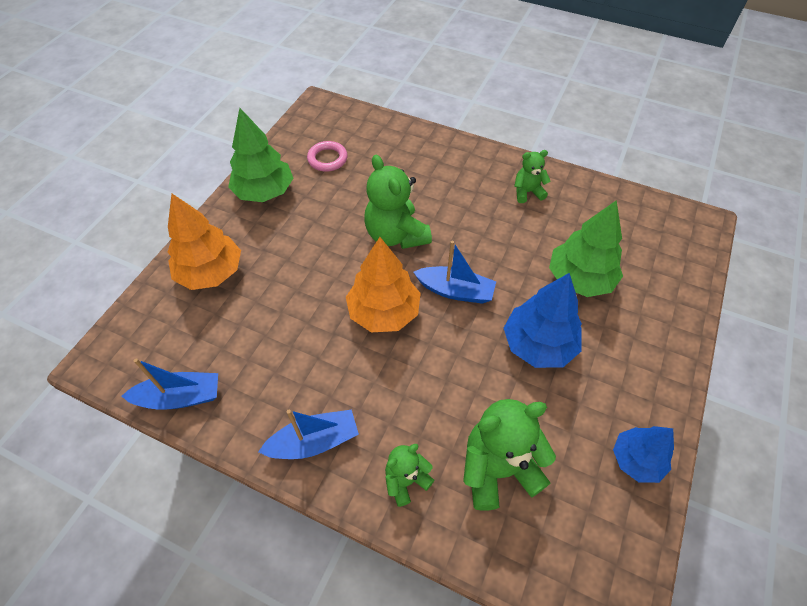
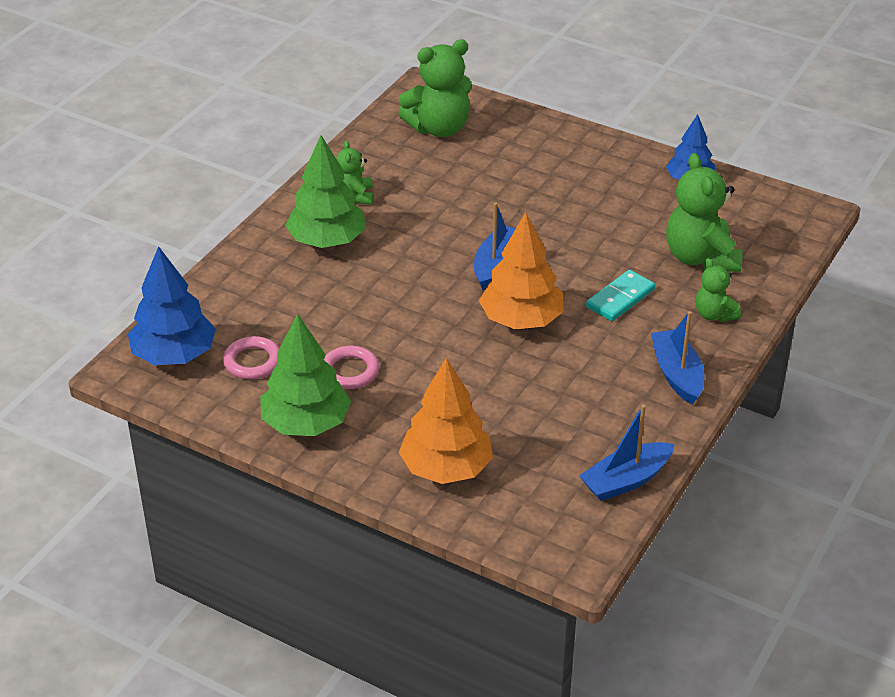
camera: 85 degrees left, 15 degrees down
(180, 397) = (626, 480): blue boat -> blue boat turned 120 degrees counterclockwise
(318, 209) = (350, 371): none -> pink ring
(396, 235) = (407, 305): green teddy bear -> green teddy bear (439, 128)
(422, 390) = (620, 298): none -> turquoise domino
(538, 344) = (570, 217): blue tree -> blue tree (174, 355)
(580, 279) = (490, 179): green tree -> green tree (327, 241)

